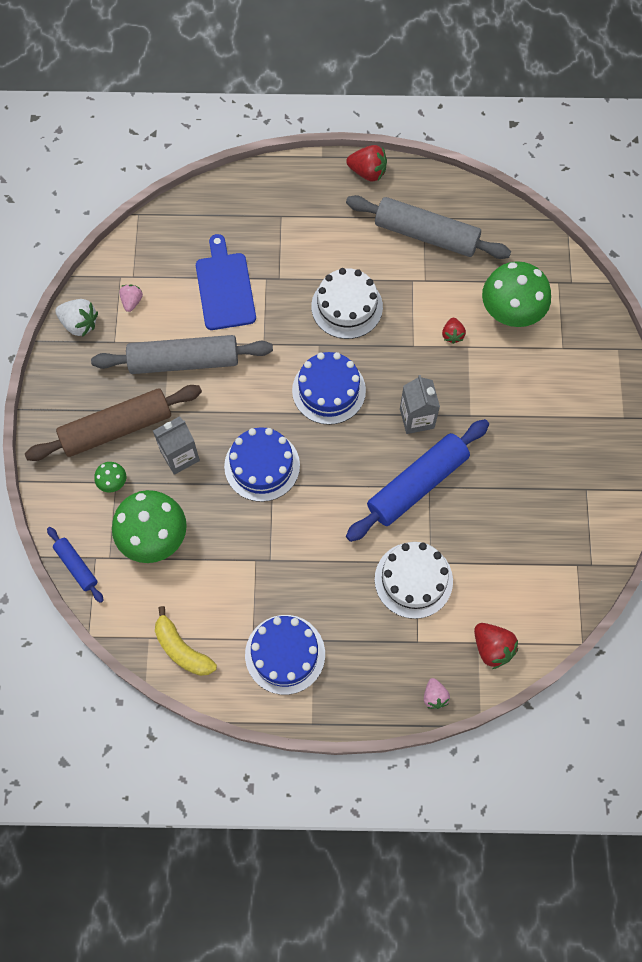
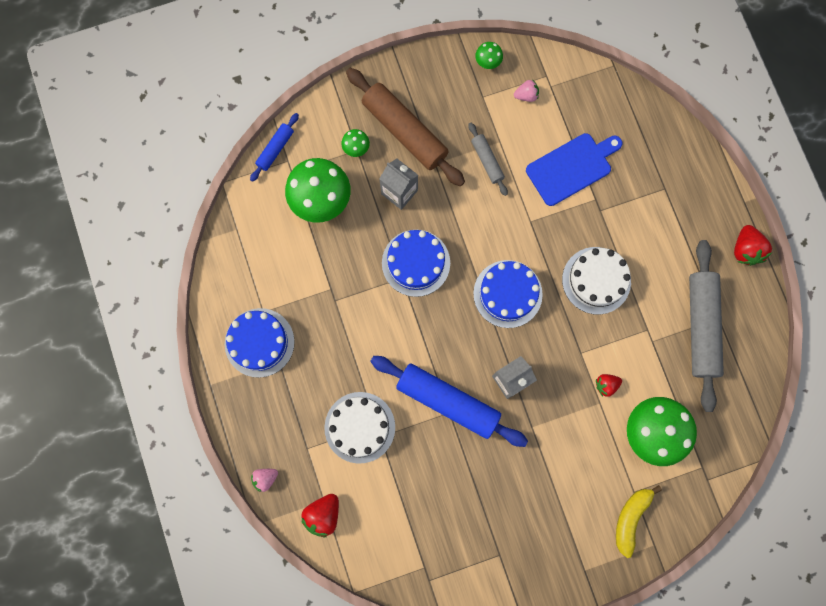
camera: 70 degrees right, 10 degrees up
(79, 324) = (488, 62): white strawberry -> green mushroom
(182, 649) = (236, 259): yellow banana -> yellow banana (631, 518)
(184, 361) = (487, 161): grey rolling pin -> grey rolling pin, size x0.50

